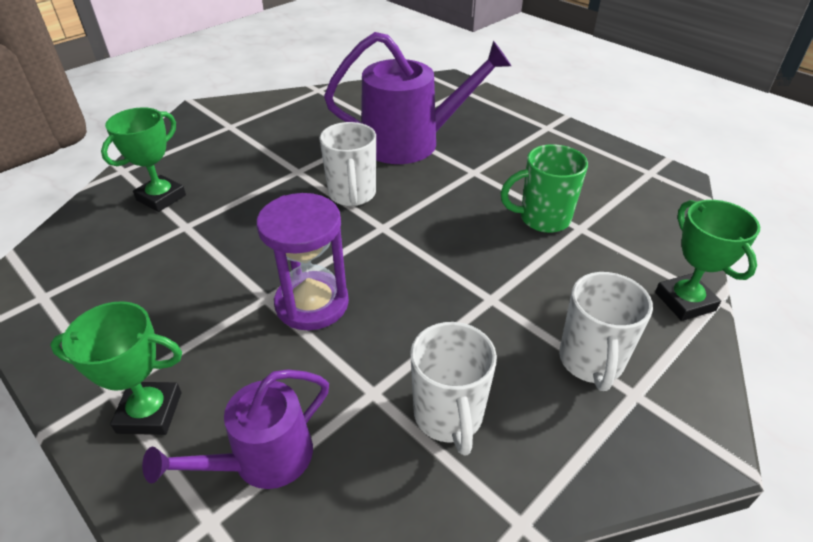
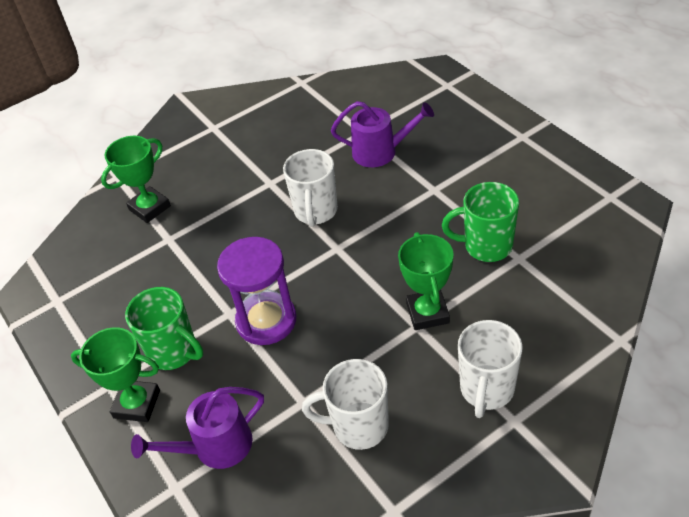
camera: 15 degrees right, 5 degrees up
(198, 345) = (174, 352): none -> green mug
(410, 142) = (380, 152): purple watering can -> purple watering can, size x0.59
(448, 416) = (358, 426): white mug -> white mug turned 90 degrees clockwise
(684, 301) = (590, 340): green trophy -> green trophy (427, 313)

